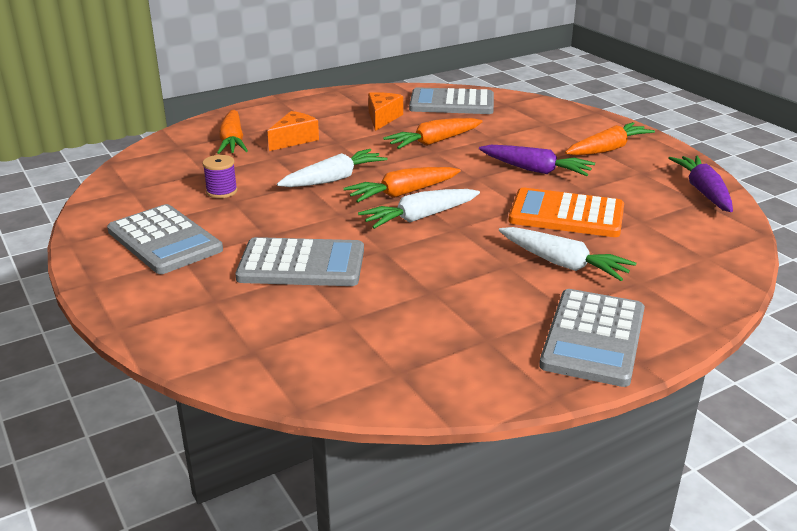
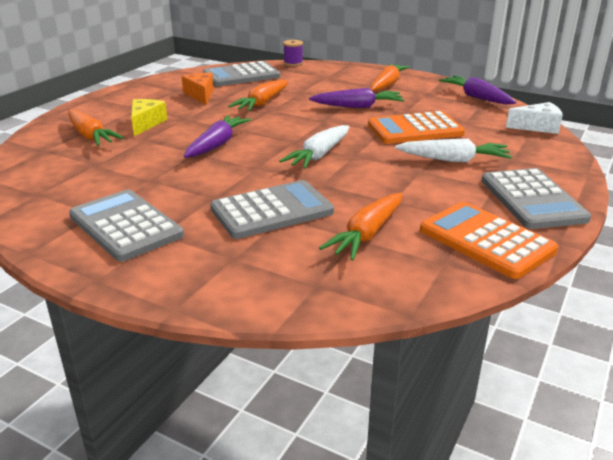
camera: 30 degrees left, 0 degrees up
(164, 240) = (126, 226): grey calculator -> grey calculator turned 150 degrees counterclockwise
(221, 191) = (130, 175): purple spool -> purple spool (293, 63)
(294, 140) = (146, 124): orange cheese -> yellow cheese
(334, 179) = (217, 144): white carrot -> purple carrot
(402, 193) = (284, 142): orange carrot -> orange carrot (367, 234)
(474, 365) = (486, 240): none -> orange calculator
(732, 251) = (537, 127): none -> white cheese

